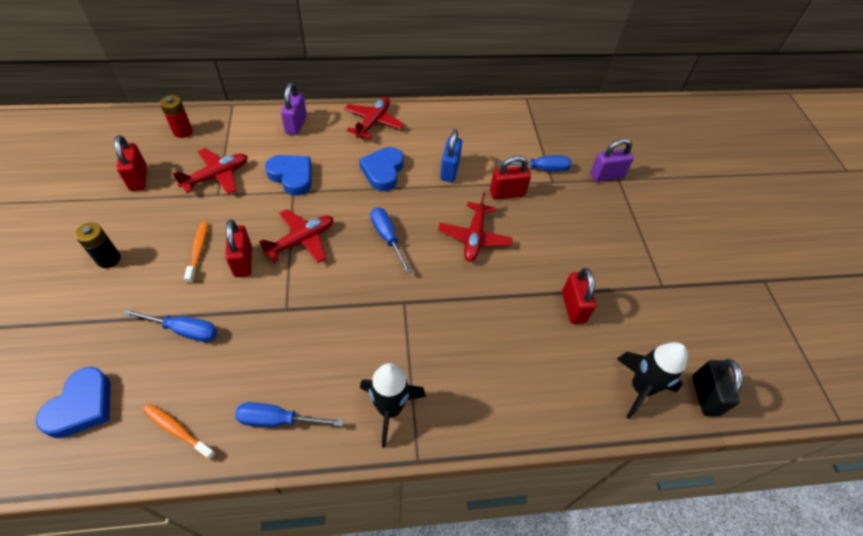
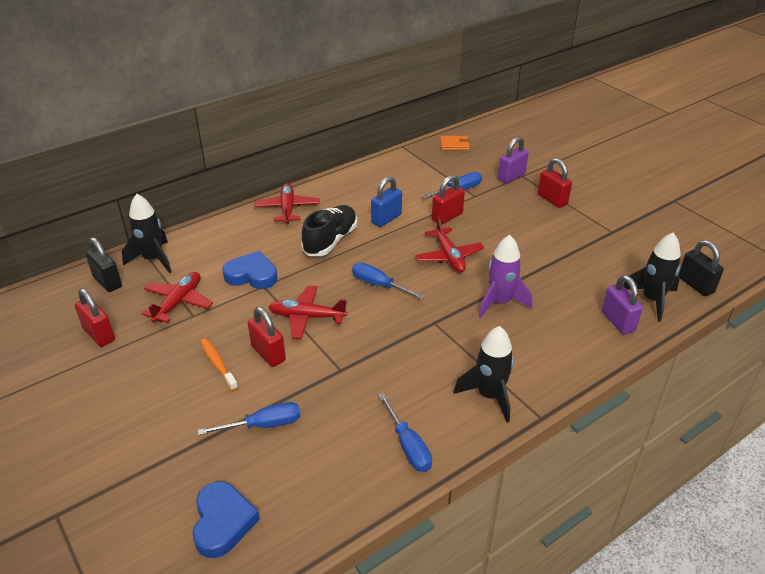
camera: 25 degrees left, 15 degrees down
(109, 259) = (134, 407): black battery -> none
(177, 430) = (329, 495): orange toothbrush -> none
(183, 131) = (107, 282): red battery -> black padlock
(231, 126) = (153, 259): none -> black rocket
(278, 420) = (408, 446): blue screwdriver -> blue screwdriver turned 90 degrees counterclockwise
(296, 125) = (217, 236): purple padlock -> purple padlock (618, 322)
(302, 240) = (306, 317): red plane -> red plane turned 105 degrees counterclockwise
(383, 171) = (330, 241): blue heart -> black shoe
(449, 170) = (386, 219): blue padlock -> blue padlock turned 60 degrees clockwise
(482, 311) = (500, 302): none -> purple rocket
(573, 307) = (563, 271): red padlock -> red padlock (552, 200)
(578, 117) = (454, 145): none -> orange wallet

